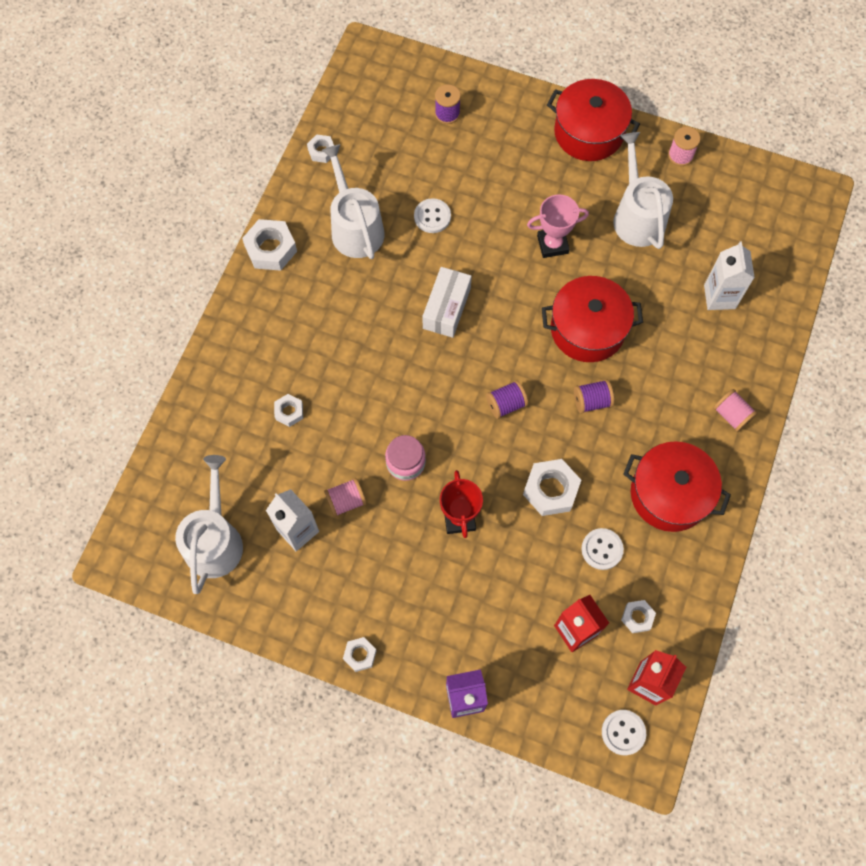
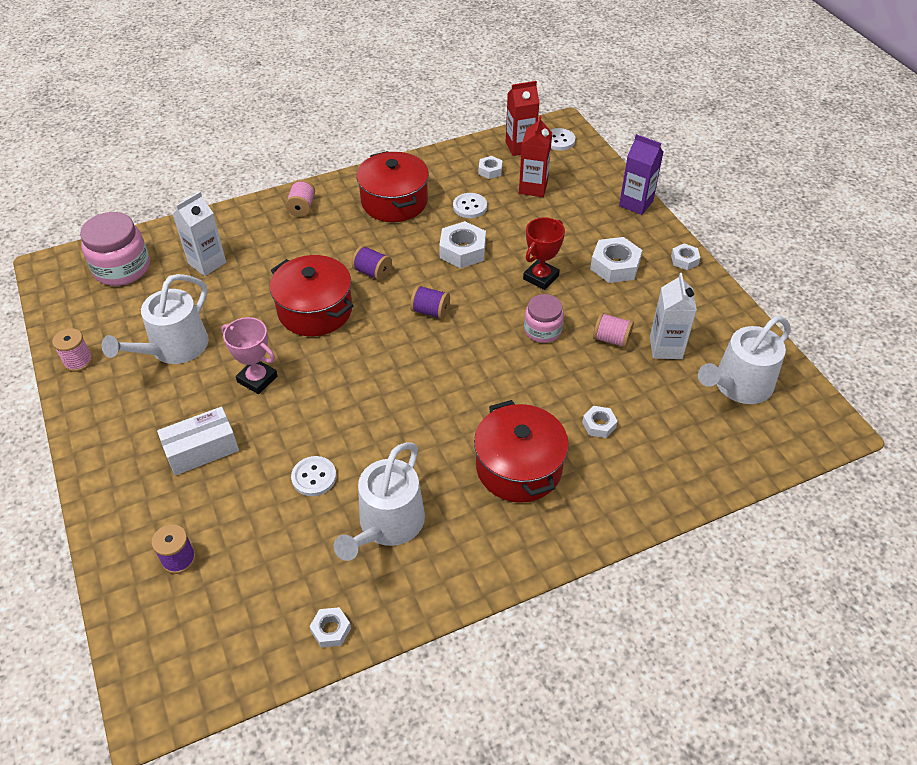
camera: 135 degrees left, 20 degrees down
(271, 249) = (483, 571): white nut -> white nut (615, 266)
(447, 308) = (393, 400): white box -> white box (202, 450)
(588, 132) = (105, 435): red pot -> red pot (519, 467)
(769, 238) = (122, 268): none -> pink jar

